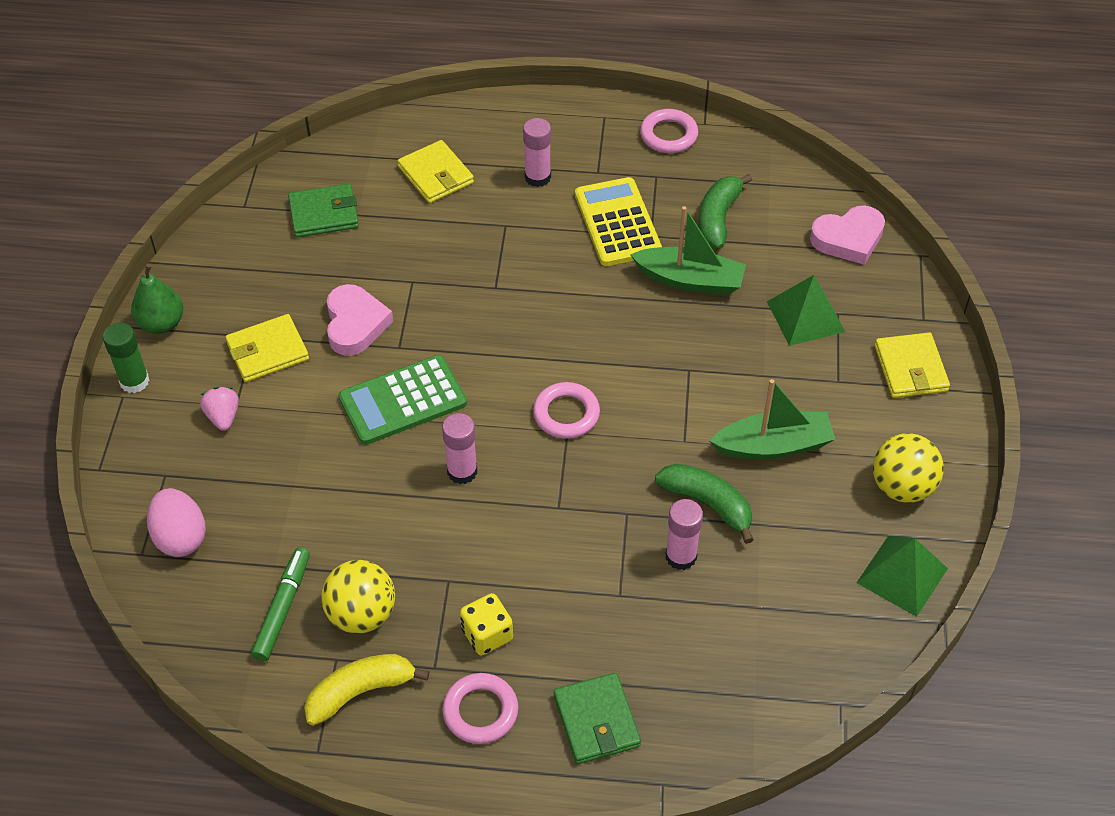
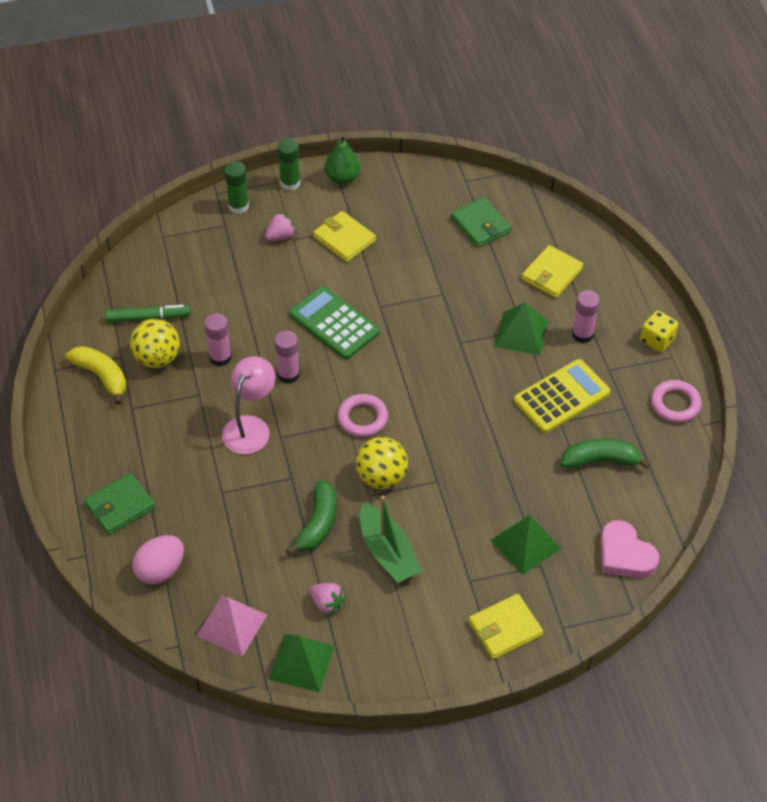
camera: 70 degrees right, 0 degrees up
(140, 450) = (238, 206): none -> green glue stick
(180, 537) = (181, 250): pink egg -> pink egg (160, 570)
(355, 324) = (389, 276): pink heart -> none
(480, 711) = (107, 442): pink ring -> none
(487, 634) = (165, 428): yellow dice -> yellow dice (657, 340)
(509, 228) = (521, 333): none -> green pyramid
(528, 535) = (250, 427): none -> pink lamp
(681, 556) = (266, 519): pink glue stick -> pink glue stick (220, 357)
(690, 280) = (526, 458): green boat -> none
(826, 526) = (327, 603): none -> pink strawberry
(827, 636) = (232, 625): none -> pink pyramid
(902, 487) = (383, 646): yellow ball -> yellow ball (381, 477)

